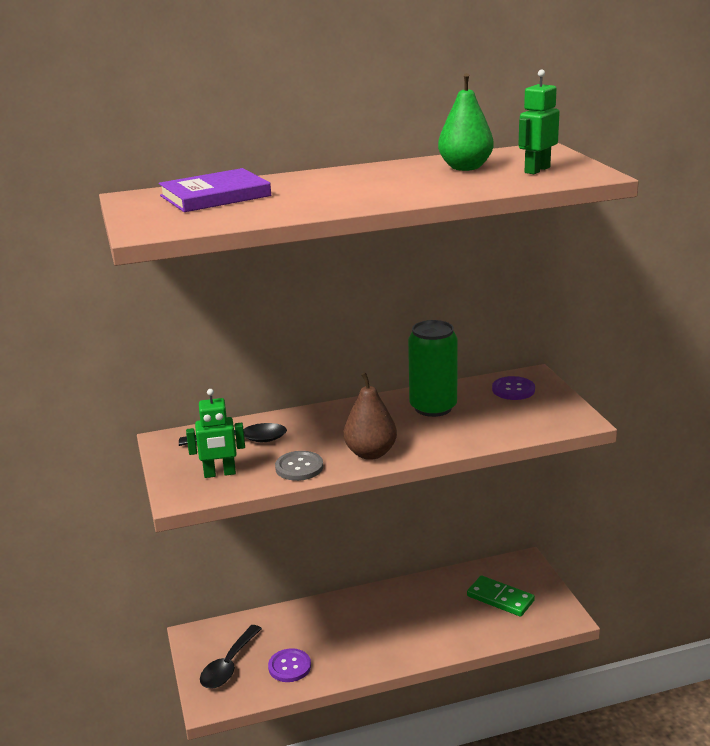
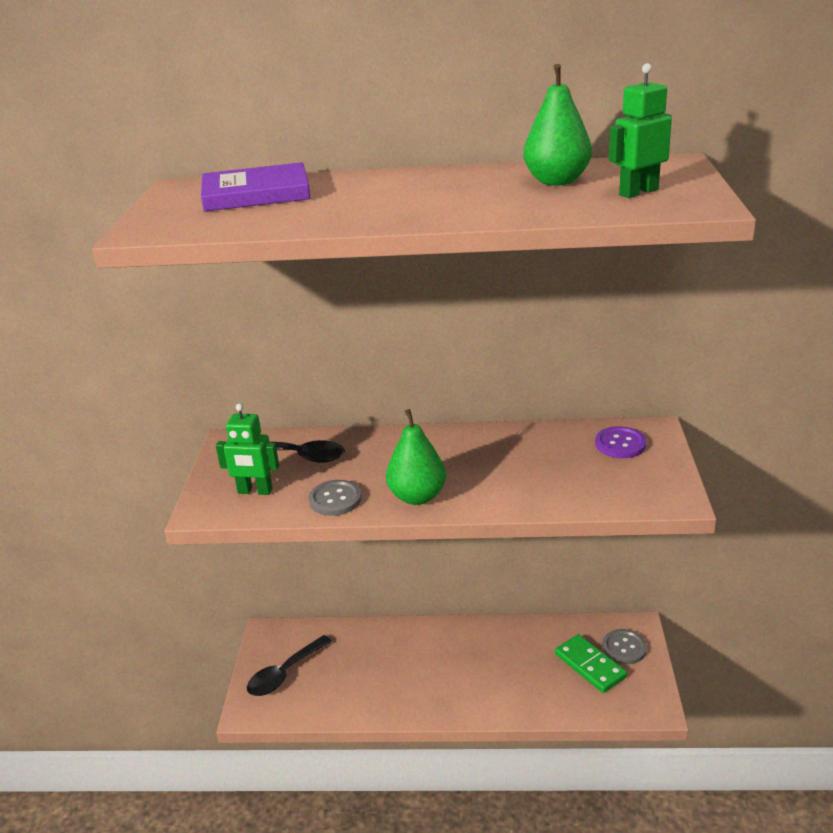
camera: 20 degrees right, 5 degrees up
(289, 666) = (340, 690): purple button -> none
(370, 453) = (417, 496): brown pear -> green pear
(433, 407) = (517, 451): green can -> none
(521, 579) = (624, 648): none -> grey button

